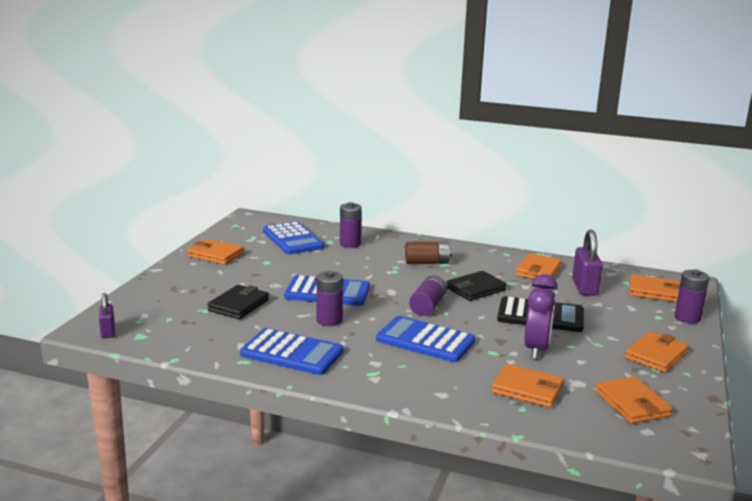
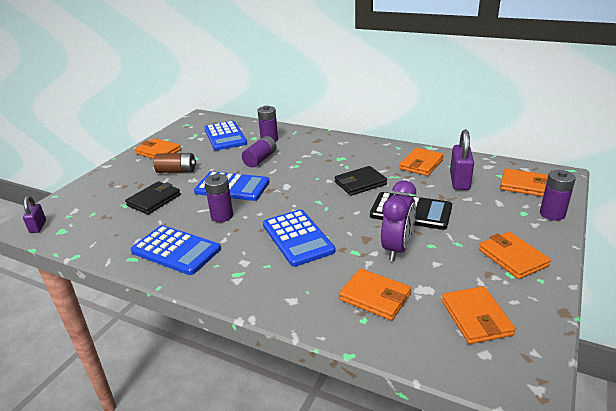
camera: 10 degrees right, 10 degrees up
(425, 340) = (297, 238): blue calculator -> blue calculator turned 150 degrees counterclockwise
(427, 263) = (326, 157): brown battery -> brown battery (176, 171)
(428, 306) = (312, 201): purple battery -> purple battery (260, 159)
(656, 355) = (512, 258): orange wallet -> orange wallet turned 75 degrees counterclockwise

